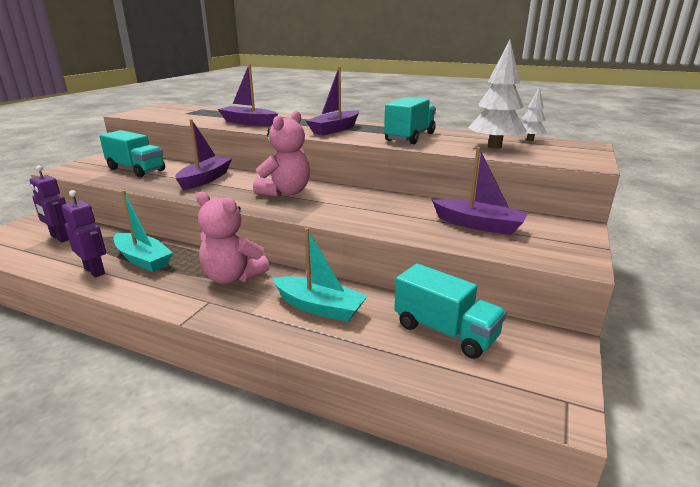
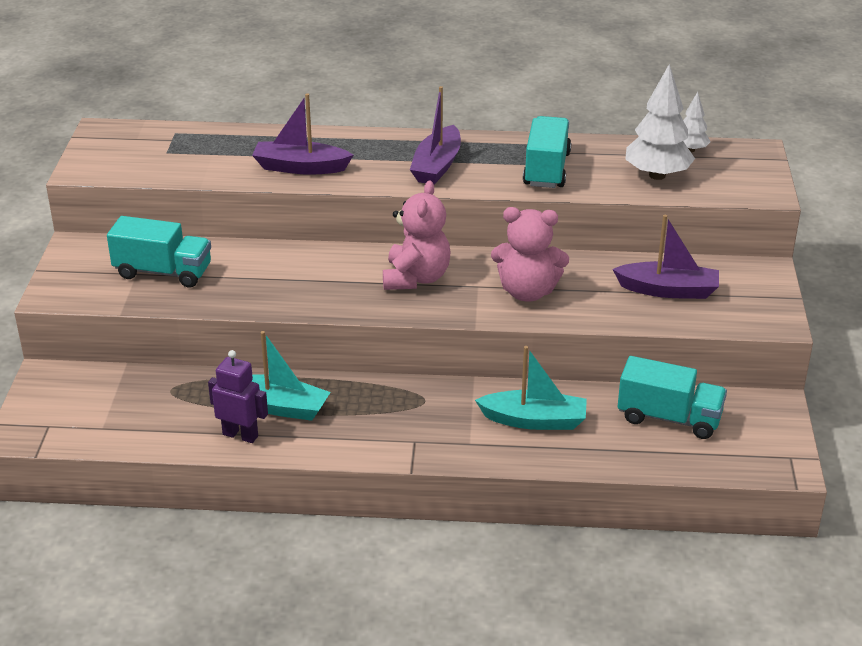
camera: 20 degrees left, 10 degrees up
(60, 238) = (127, 399): purple robot -> none
(205, 179) = (286, 273): purple boat -> none
(232, 277) = (411, 405): pink teddy bear -> pink teddy bear (527, 292)

